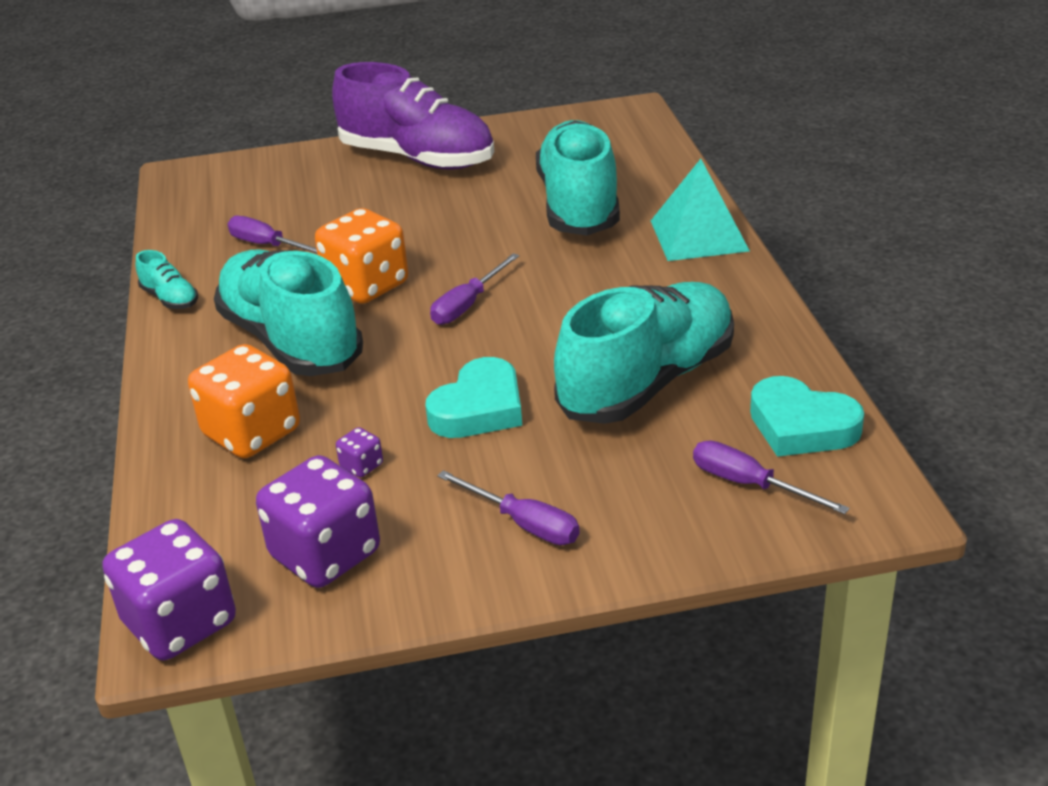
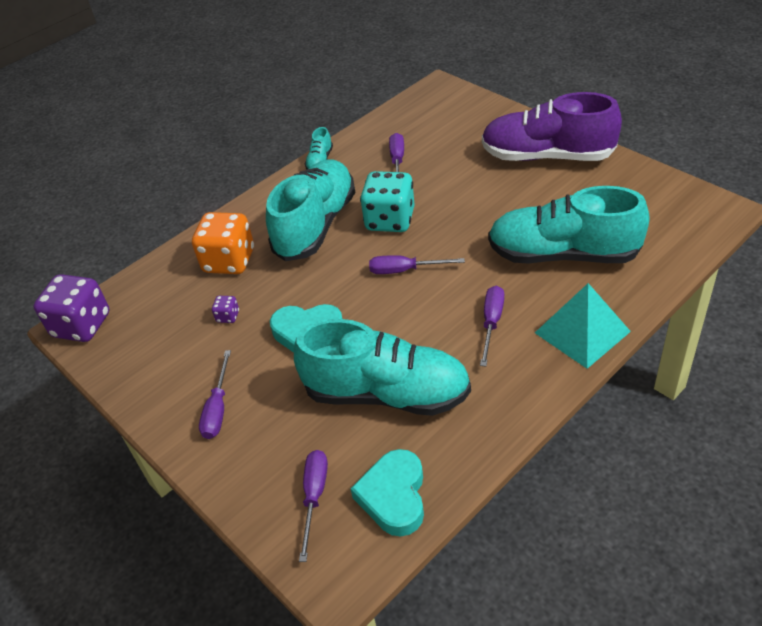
camera: 60 degrees right, 10 degrees up
(325, 555) = (152, 345): purple dice -> none
(366, 286) = (390, 220): orange dice -> turquoise dice
(417, 158) = (547, 156): purple shoe -> purple shoe turned 105 degrees clockwise
(579, 205) = (563, 254): turquoise shoe -> turquoise shoe turned 135 degrees counterclockwise
(623, 280) = (491, 323): none -> purple screwdriver

